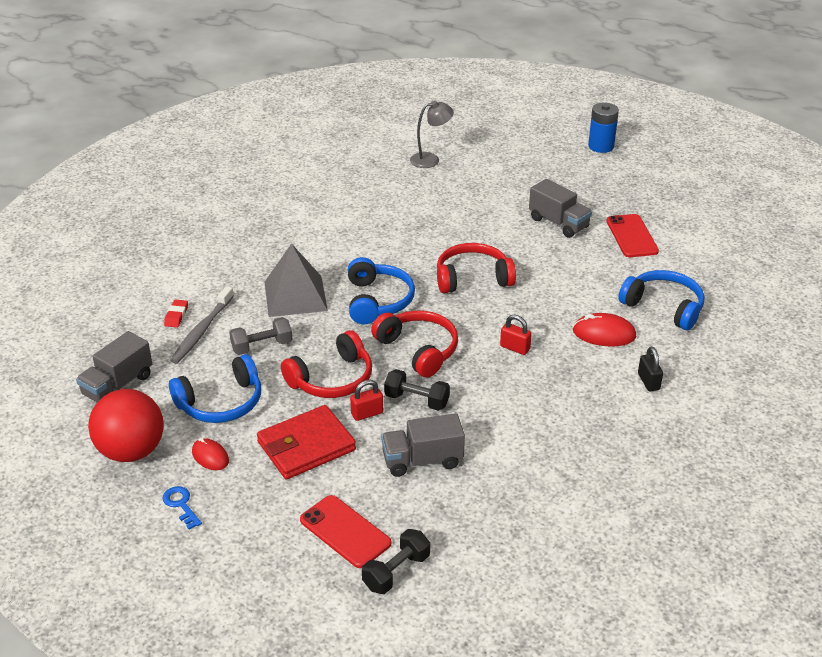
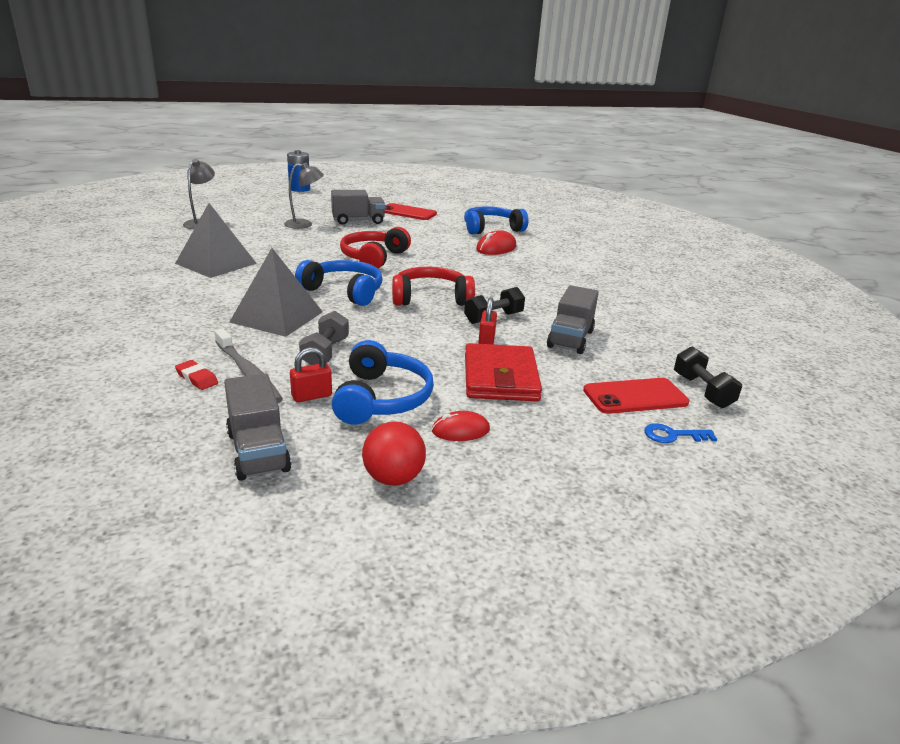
camera: 60 degrees left, 10 degrees down
(131, 451) = (393, 478): red ball -> red ball, size x0.61
(181, 505) = (522, 472): blue key -> blue key (673, 435)
(332, 379) = (421, 339): red headphones -> none
(357, 216) = (216, 263): none -> grey pyramid
(503, 203) = (304, 224): none -> grey lamp
(515, 348) = (475, 272): red padlock -> red padlock (311, 396)
(648, 382) = (560, 254): black padlock -> none

